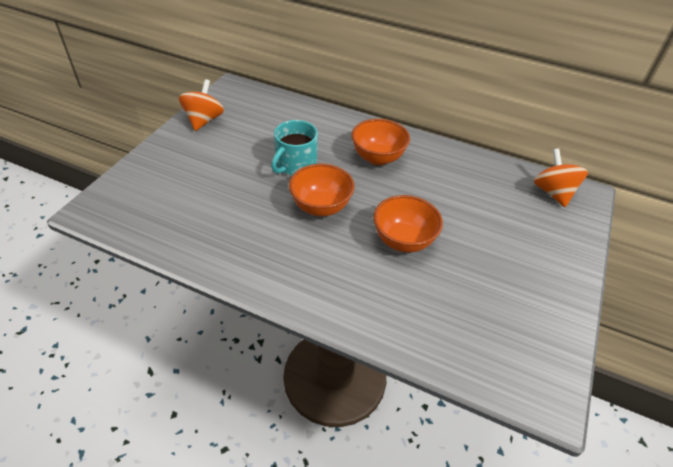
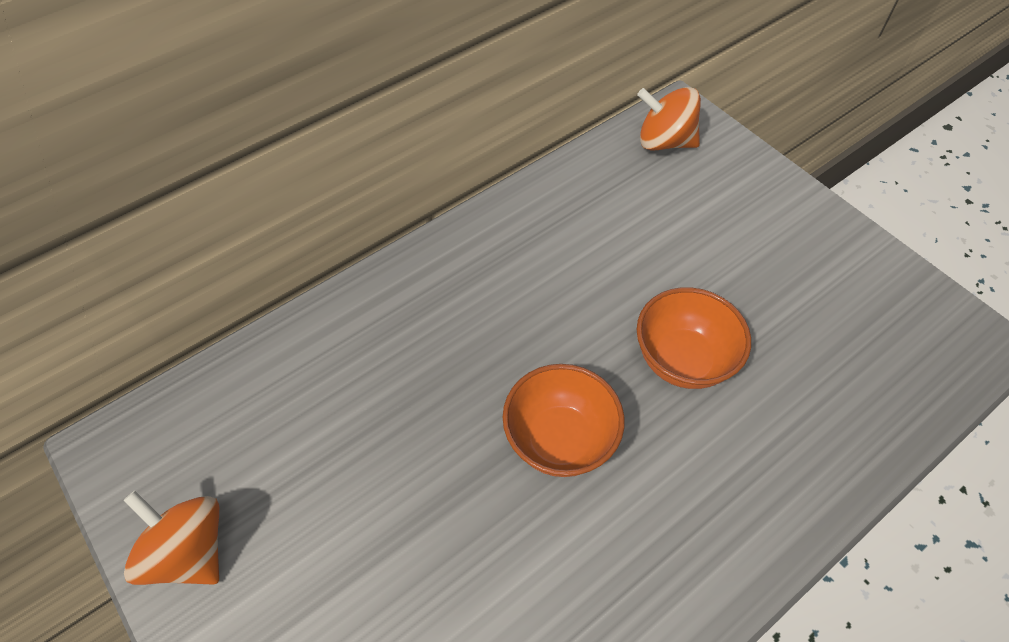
camera: 60 degrees left, 10 degrees up
(295, 164) = (431, 433): turquoise mug -> none
(378, 158) = (484, 302): orange bowl -> none

